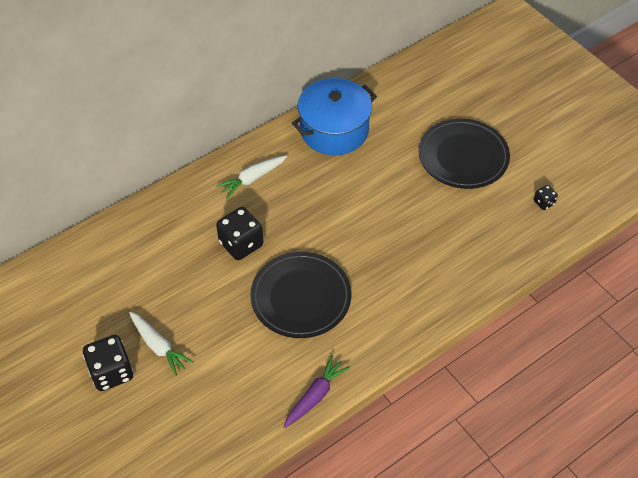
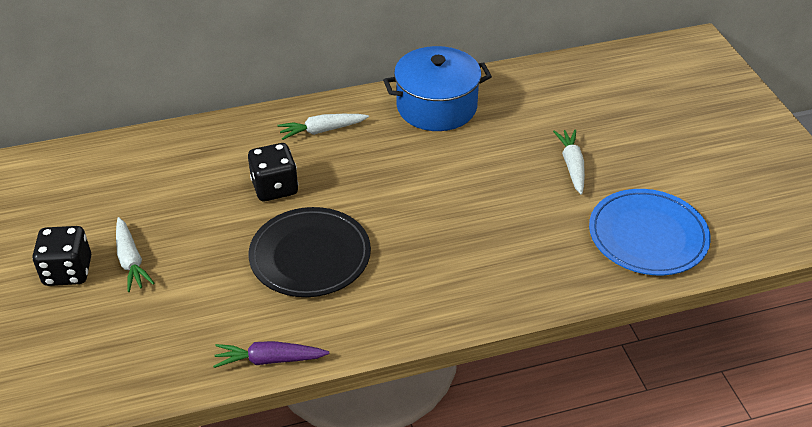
camera: 20 degrees right, 10 degrees down
(315, 396) = (269, 360): purple carrot -> purple carrot turned 150 degrees counterclockwise
(463, 156) = (572, 166): black plate -> white carrot
(543, 202) = (647, 236): black dice -> blue plate

